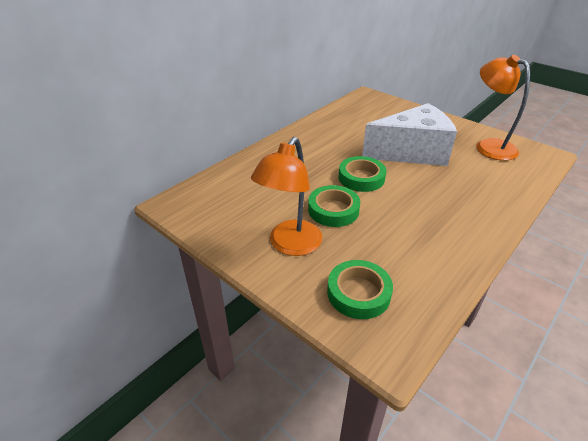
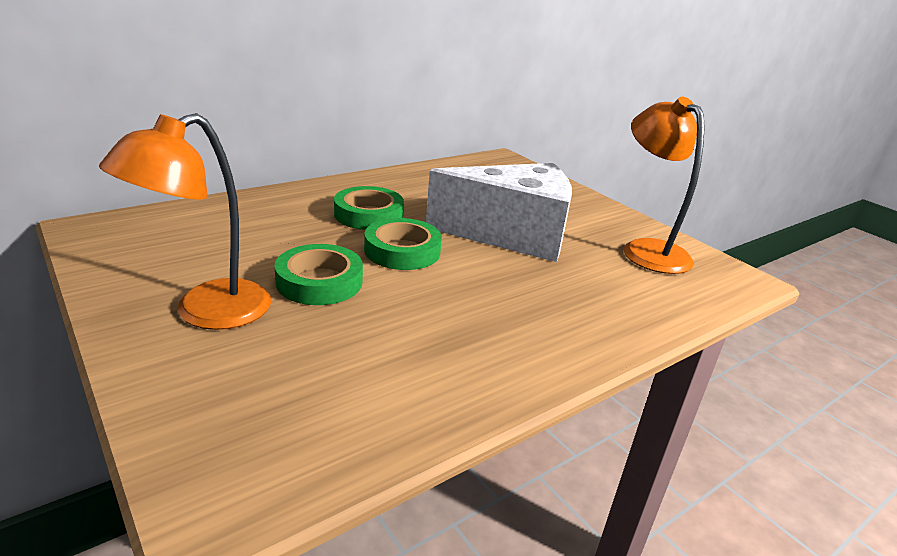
camera: 10 degrees right, 10 degrees down
(358, 293) = (250, 402): green tape -> green tape (368, 215)

